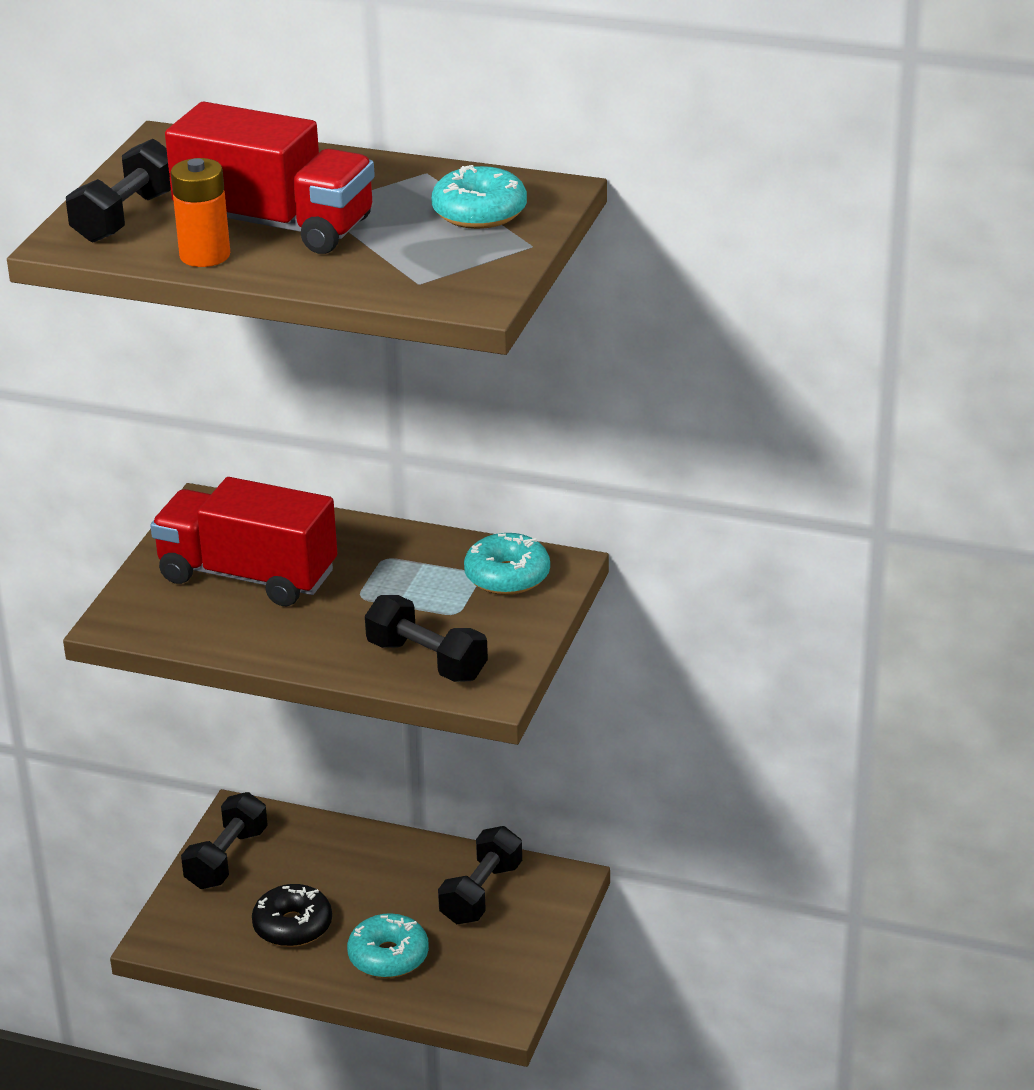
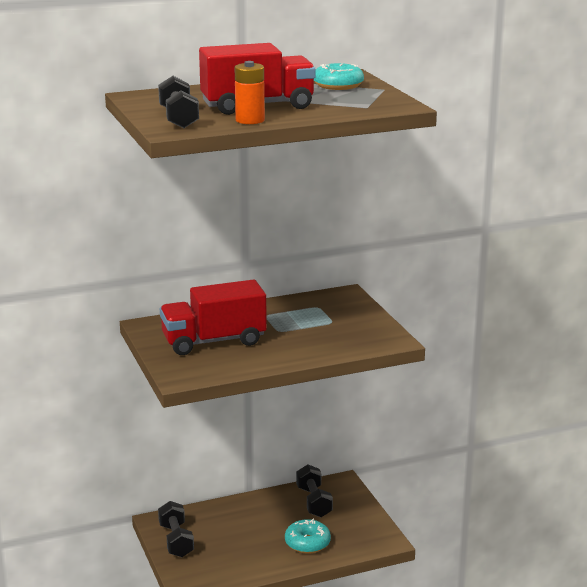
camera: 40 degrees left, 10 degrees down
(293, 926) = (246, 552): black donut -> none
(427, 660) = (349, 341): black dumbbell -> none
(507, 576) = (331, 303): turquoise donut -> none

